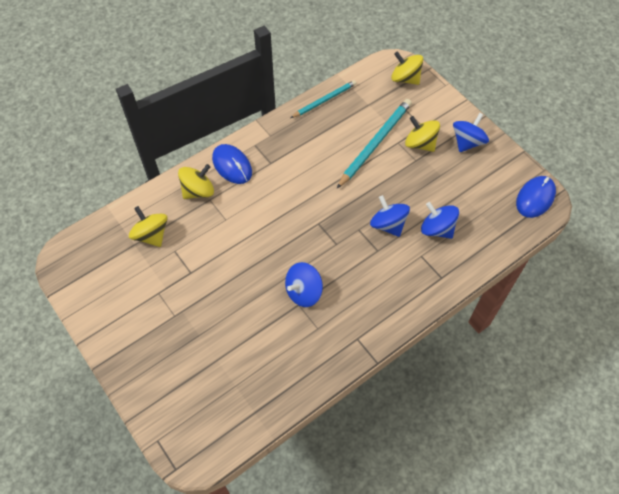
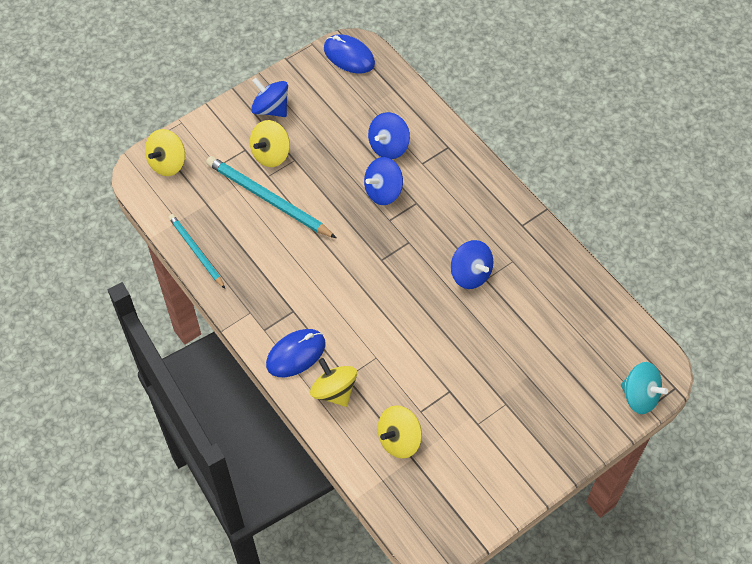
camera: 90 degrees left, 0 degrees up
(170, 433) = (639, 396): none -> turquoise spinning top

